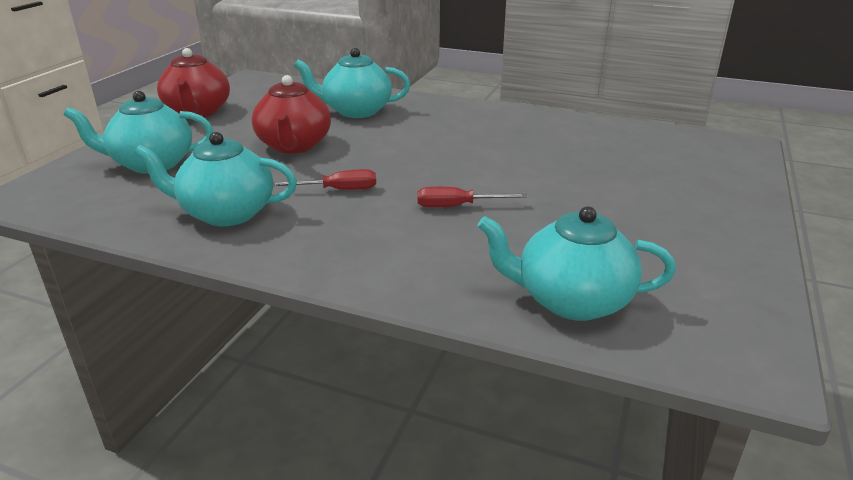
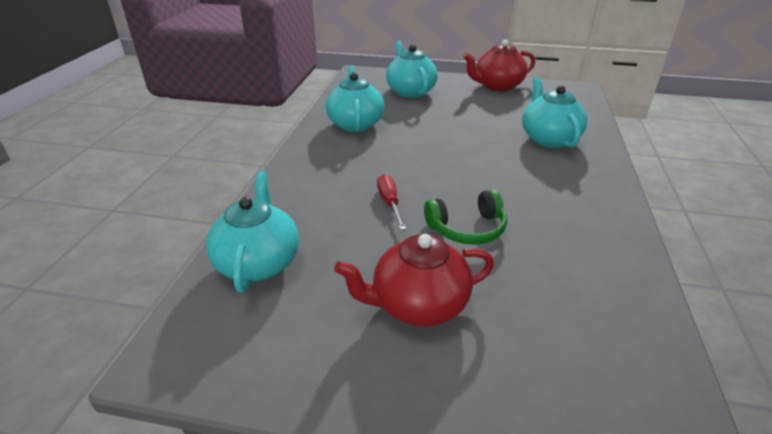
camera: 80 degrees right, 5 degrees up
(294, 145) = (462, 126): red teapot -> red teapot (418, 305)
(338, 190) = (398, 152): red screwdriver -> none
(514, 172) = (467, 228): none -> green headphones

